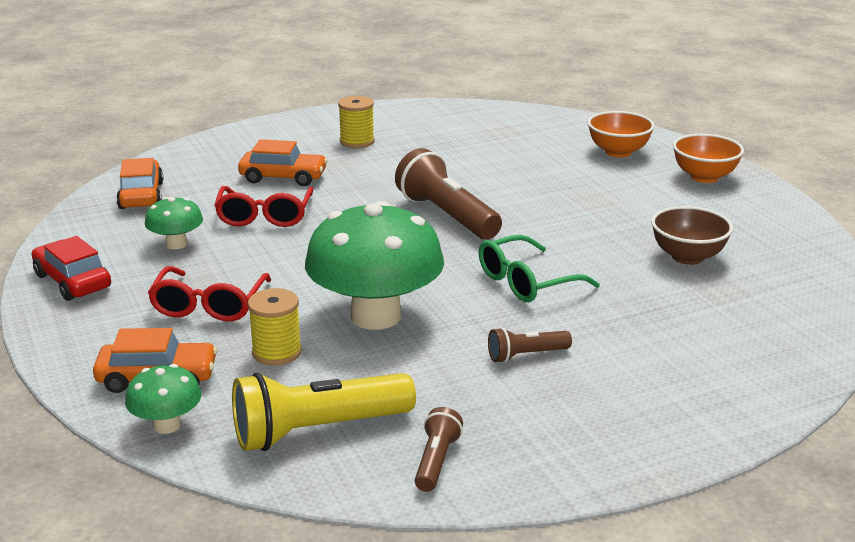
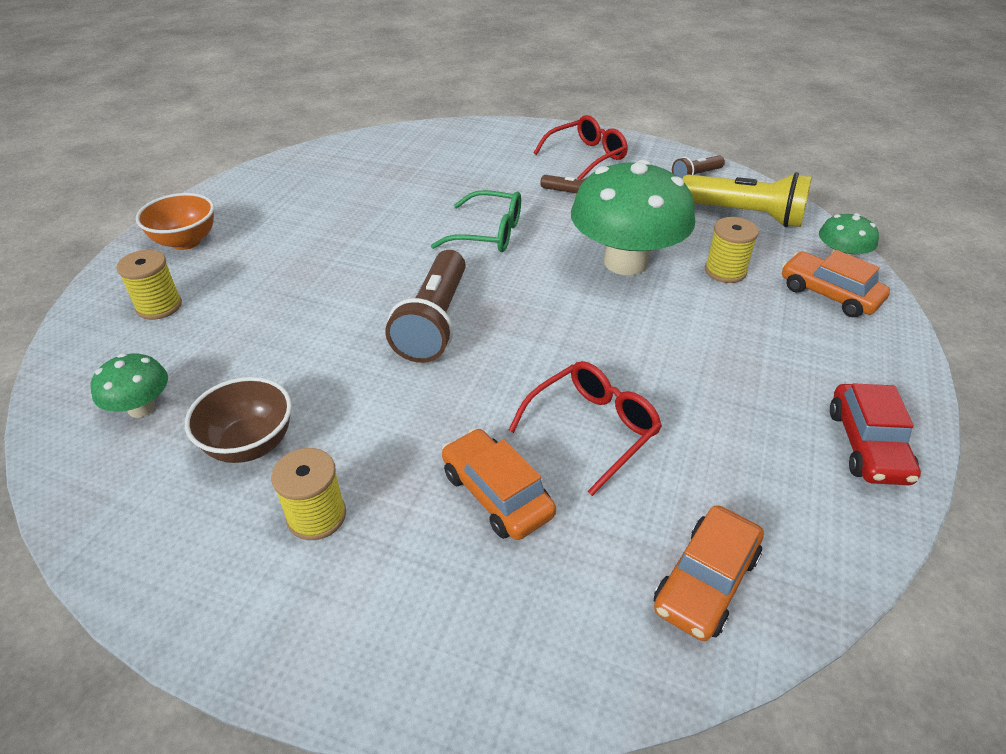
camera: 135 degrees left, 15 degrees up
(176, 244) = (722, 440): green mushroom -> green mushroom (141, 408)
(209, 306) = (745, 338): red glasses -> red glasses (586, 156)
(618, 152) = (159, 306): orange bowl -> yellow spool
(687, 257) = (361, 196): brown bowl -> brown bowl (250, 444)

